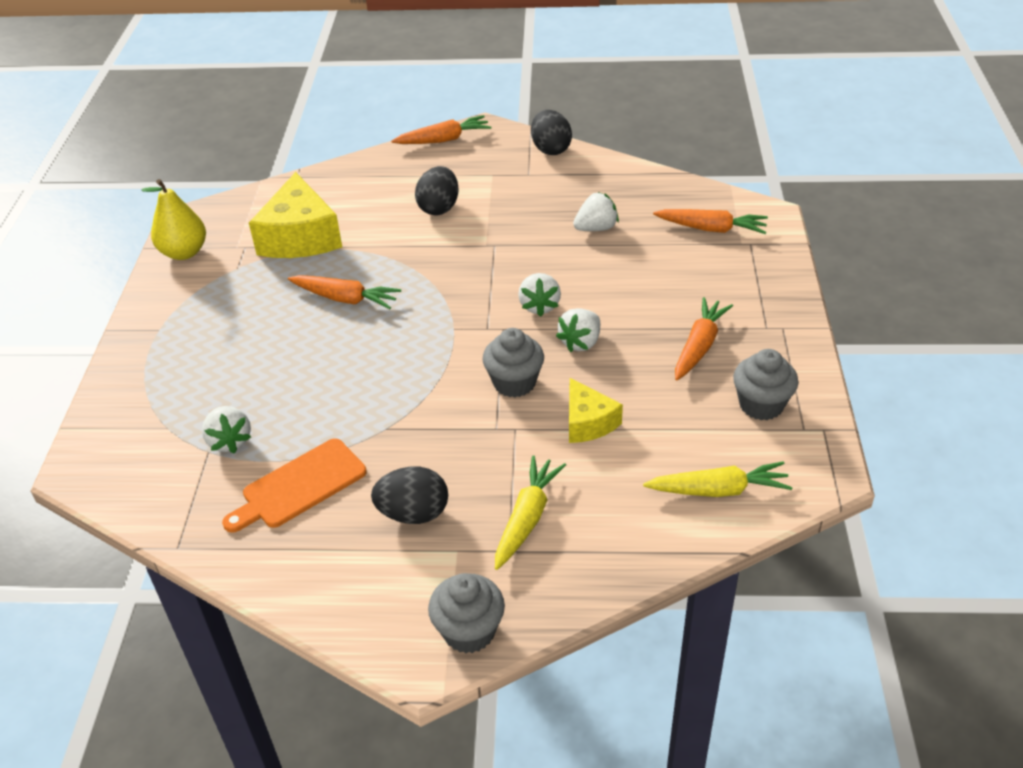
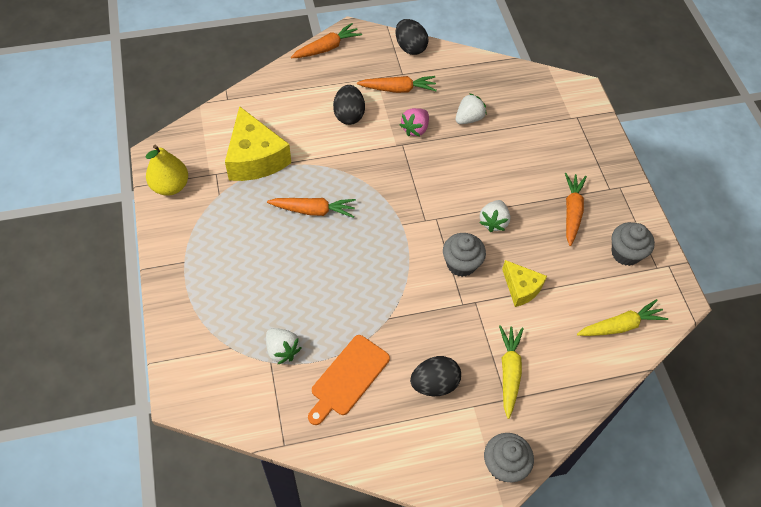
camera: 20 degrees left, 15 degrees up
(518, 231) = (415, 129): none -> pink strawberry
(539, 306) = (454, 195): white strawberry -> none
(711, 229) = (547, 108): orange carrot -> orange carrot (398, 89)

